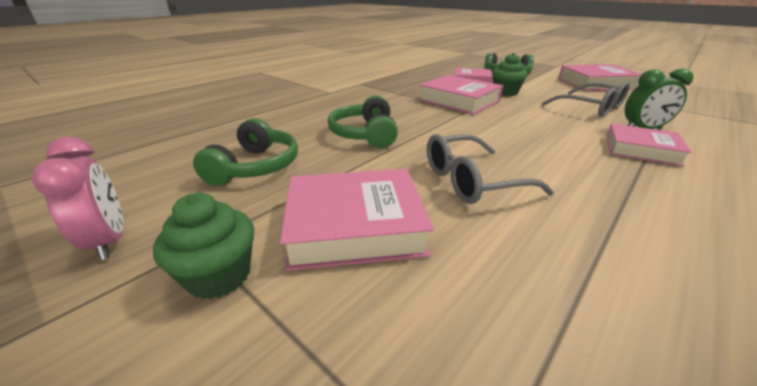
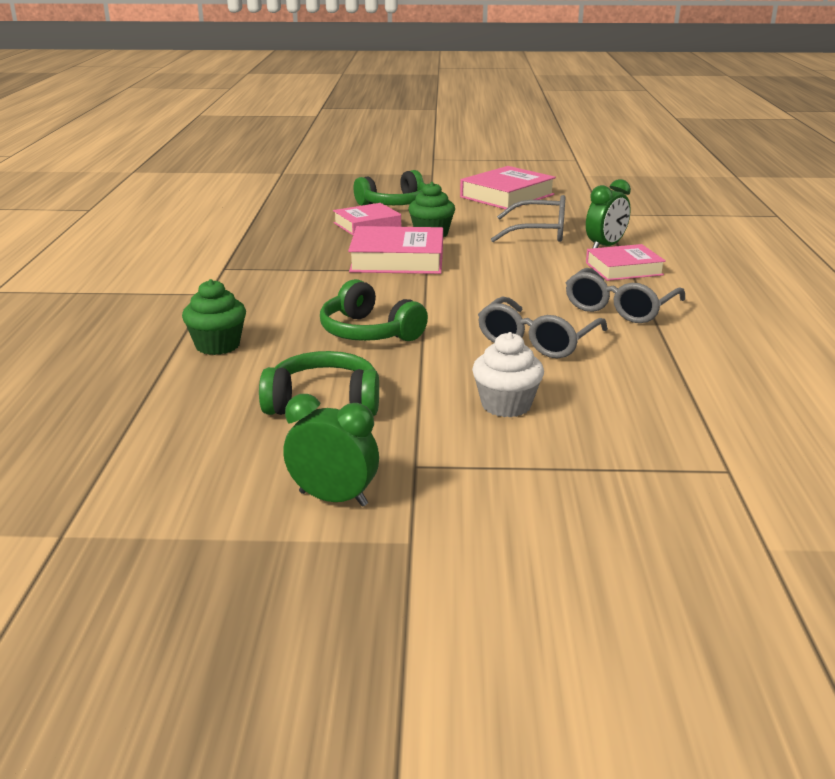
camera: 40 degrees left, 5 degrees down
(109, 241) = (333, 499): pink clock -> green clock
(219, 275) = (472, 470): green cupcake -> green cupcake (217, 345)
(255, 167) = (324, 402): green headphones -> green headphones turned 60 degrees counterclockwise
(355, 225) = (506, 405): pink book -> white cupcake
(594, 180) = (619, 308): none -> grey glasses

